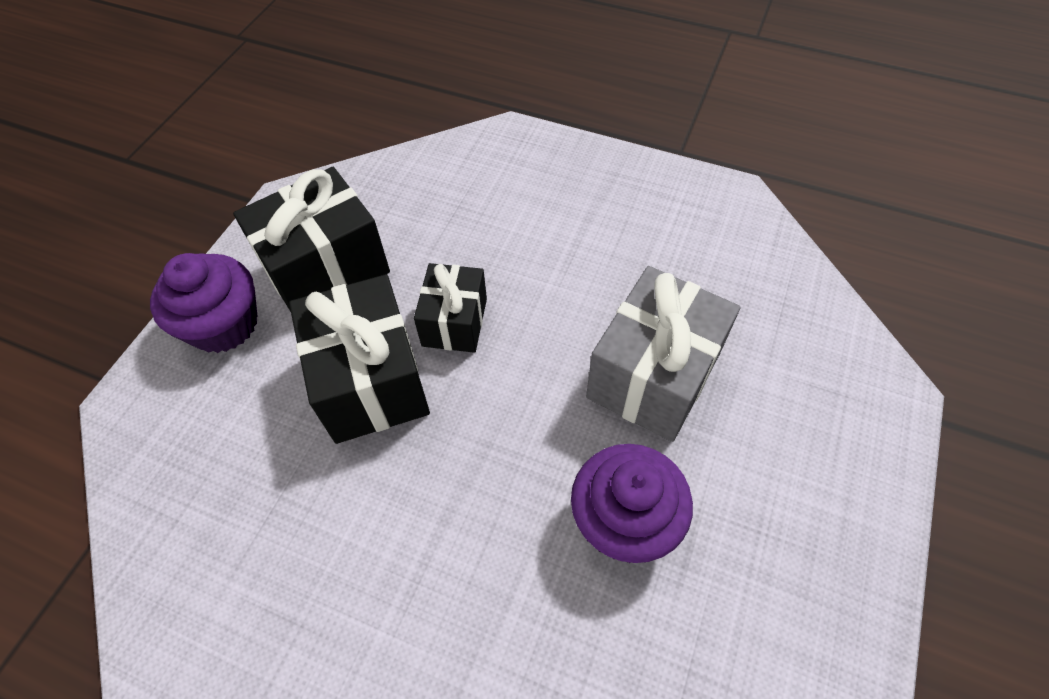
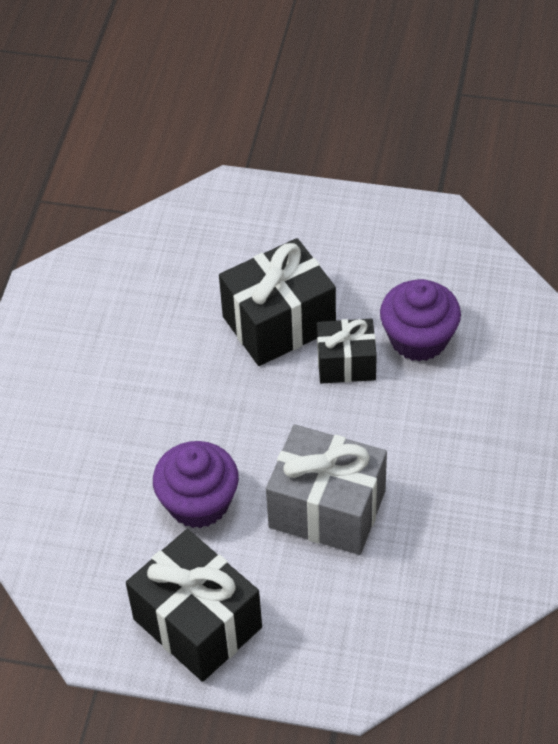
camera: 80 degrees right, 5 degrees down
(224, 324) = (307, 219): purple cupcake -> purple cupcake (418, 339)
(326, 269) = (377, 264): black gift -> black gift (197, 623)

